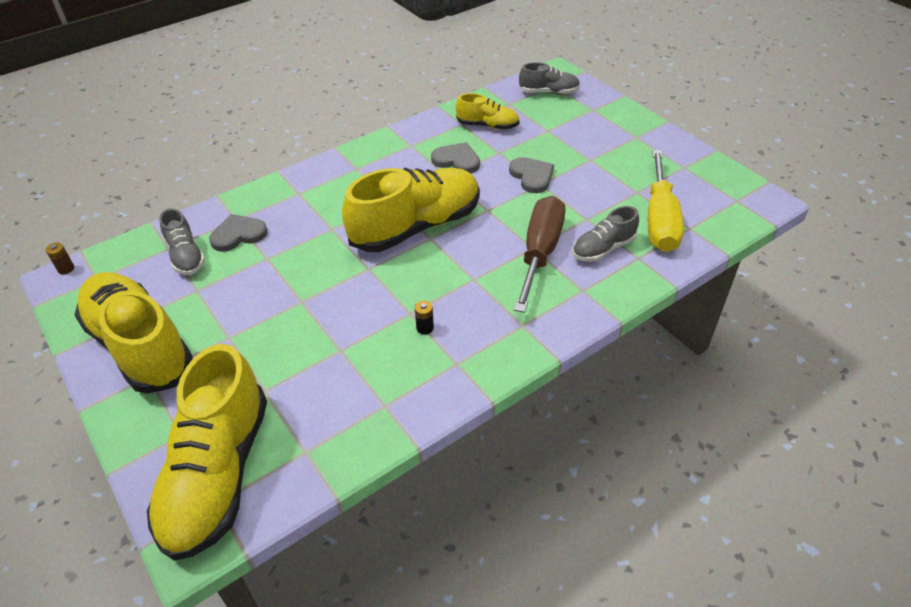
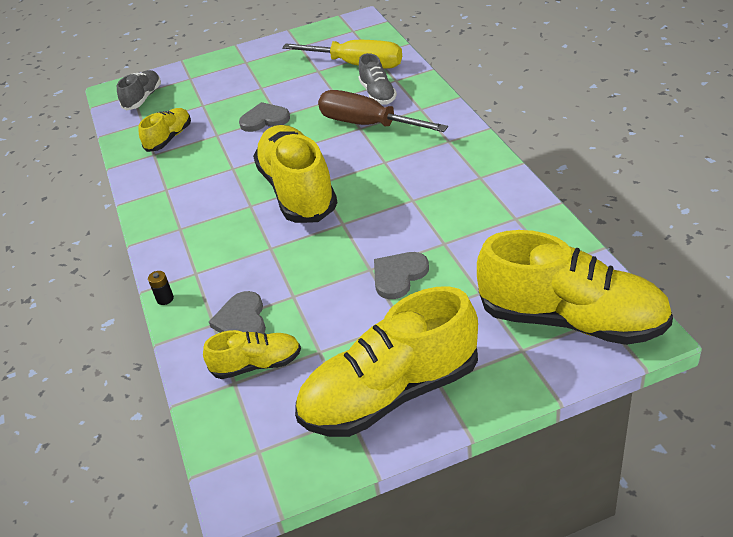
camera: 70 degrees left, 5 degrees down
(66, 269) = (223, 487): brown battery -> none
(186, 256) = (257, 365): grey shoe -> yellow shoe
(425, 328) = (434, 192): black battery -> black battery (165, 299)
(457, 160) = (212, 161): grey heart -> grey heart (398, 276)

